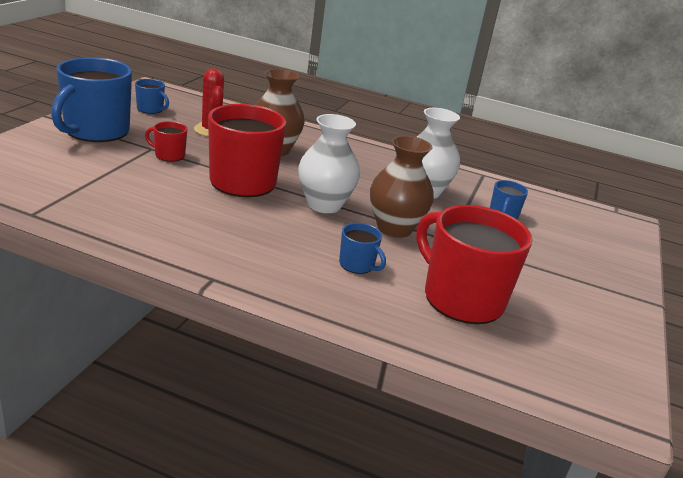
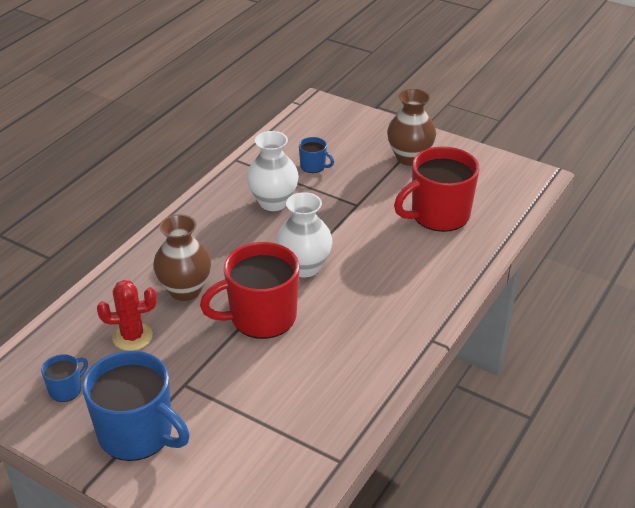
camera: 75 degrees left, 10 degrees up
(169, 155) = (202, 370): red mug -> none
(357, 265) = (401, 260): blue mug -> none
(394, 228) = (342, 231): brown vase -> brown vase (409, 158)

